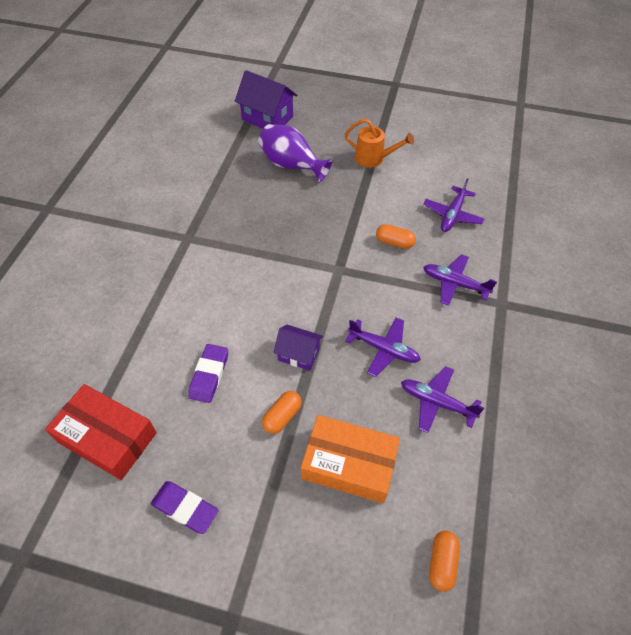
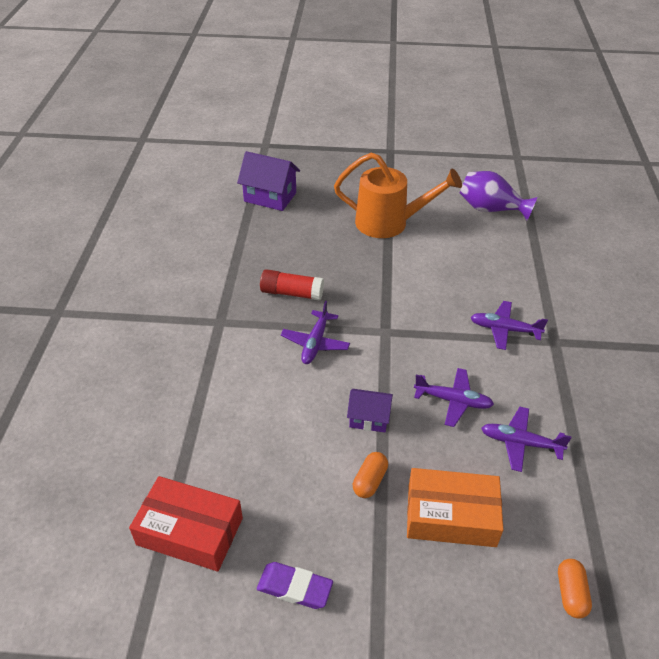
camera: 10 degrees left, 10 degrees down
(209, 375) = (282, 452): purple eraser -> none
(261, 218) = (292, 293): none -> red glue stick
(291, 165) = (308, 239): purple vase -> purple vase (490, 209)
(374, 159) = (390, 223): orange watering can -> orange watering can, size x1.72
(394, 242) = (433, 299): orange capsule -> none
(452, 215) = (483, 266): purple plane -> purple plane (315, 343)

